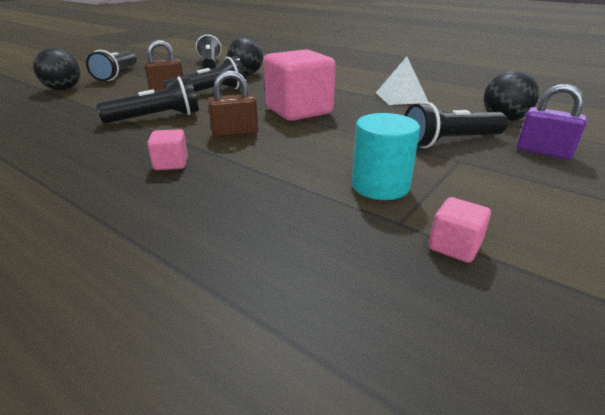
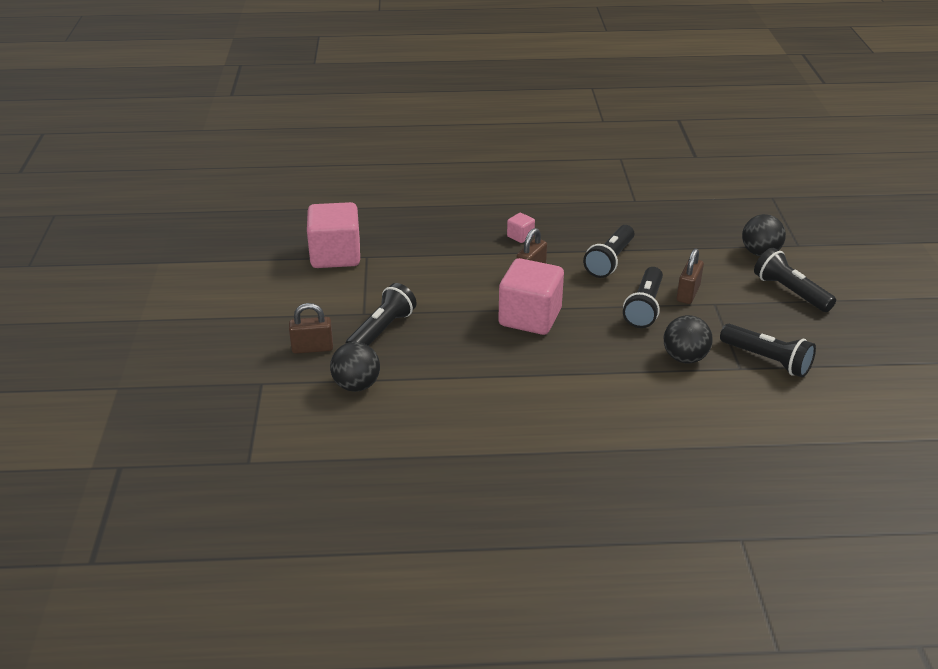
camera: 140 degrees right, 5 degrees up
(380, 186) = (393, 272): turquoise cylinder -> none
(401, 97) = (473, 385): white pyramid -> none
(454, 246) = (335, 255): pink cube -> pink cube, size x2.28
(543, 152) = (312, 348): purple padlock -> brown padlock

